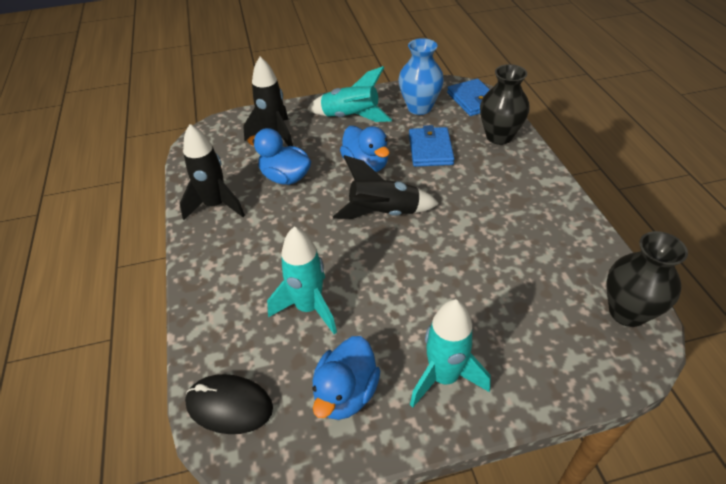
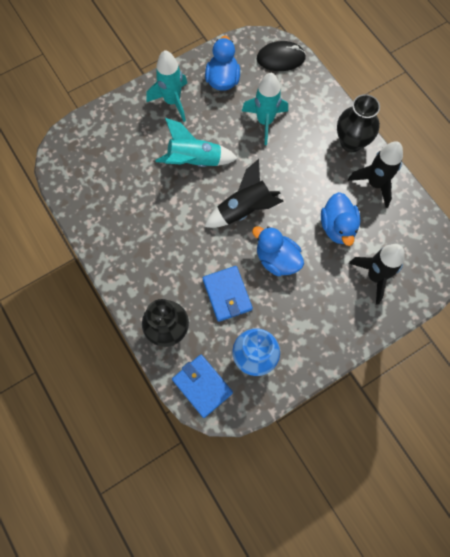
camera: 160 degrees right, 25 degrees up
(285, 177) = (337, 227): blue duck -> blue duck turned 75 degrees clockwise
(351, 117) = (316, 323): turquoise rocket -> turquoise rocket (194, 161)
(627, 312) = (67, 169): black vase -> black vase (351, 142)

